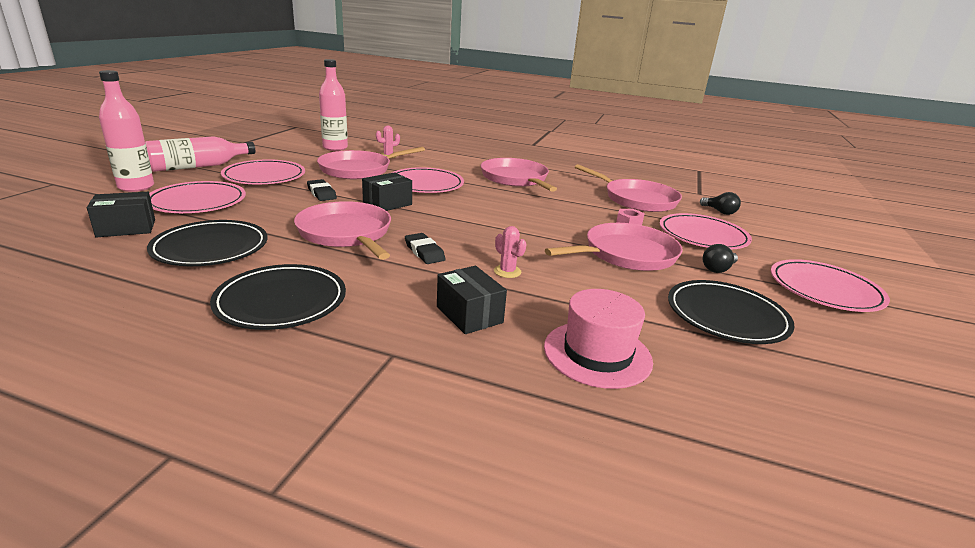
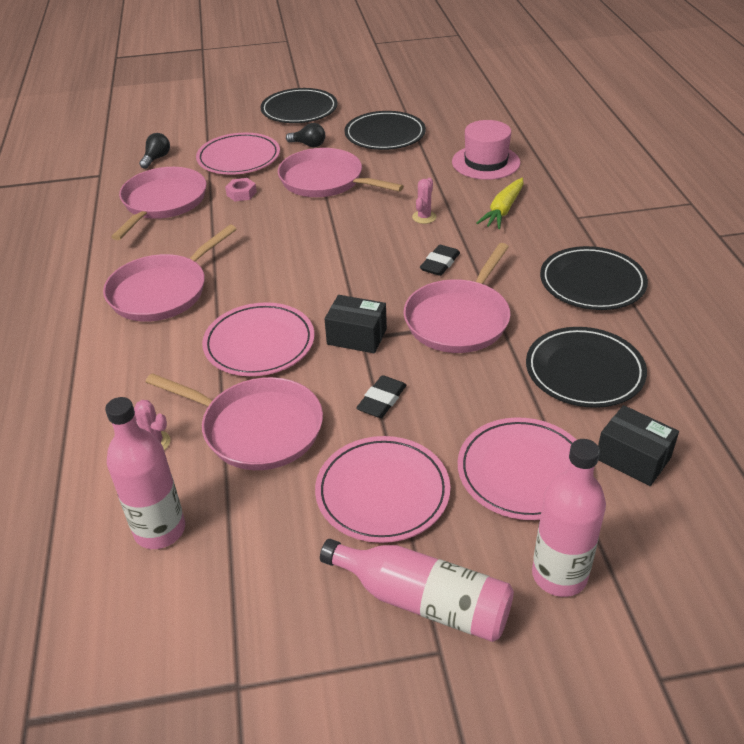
camera: 115 degrees left, 15 degrees up
(469, 314) = (503, 210): black box -> yellow carrot
(825, 290) = (299, 110): pink plate -> black plate

